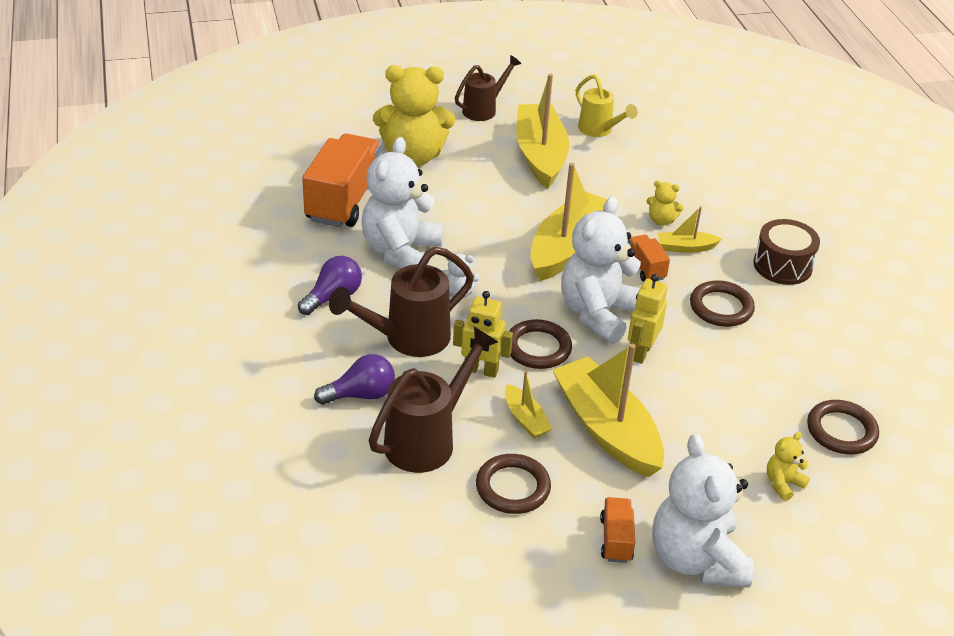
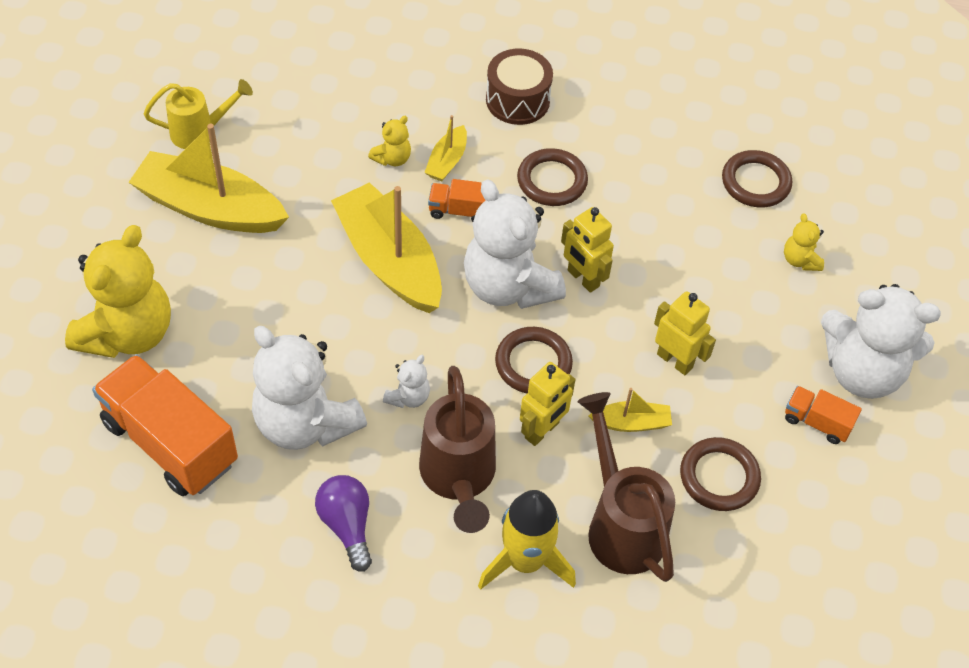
camera: 65 degrees left, 15 degrees up
(361, 395) = (525, 561): purple light bulb -> yellow rocket
(484, 109) = (81, 219): brown watering can -> none
(606, 429) = (675, 360): yellow boat -> yellow robot

